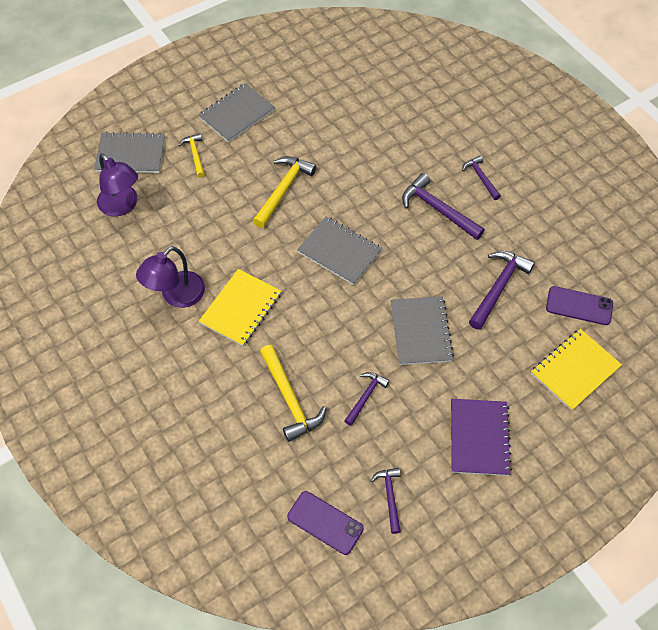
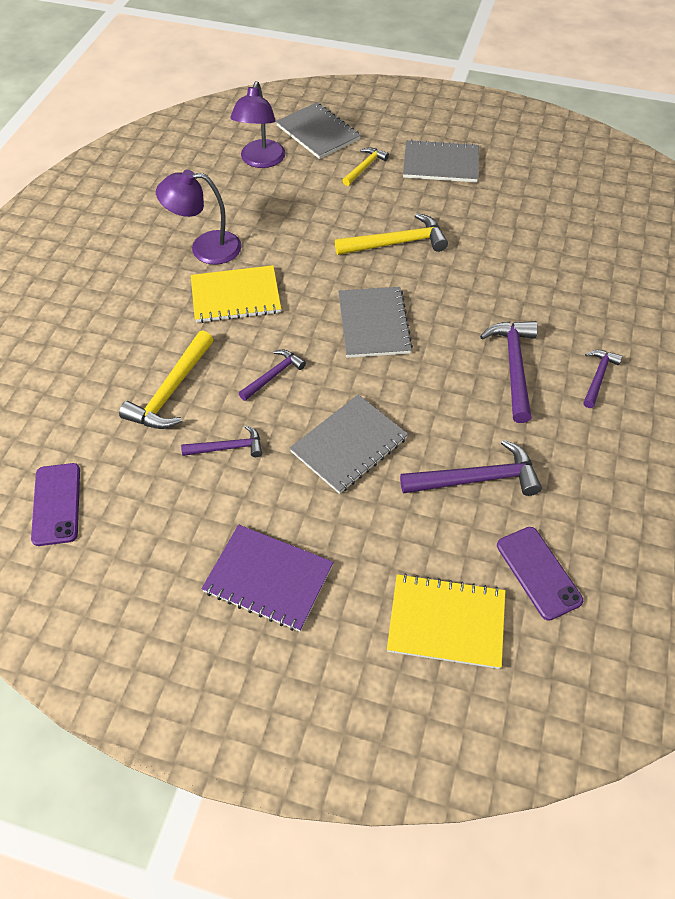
camera: 50 degrees right, 5 degrees down
(390, 496) = (129, 540): purple hammer -> purple hammer (273, 375)
(479, 438) = (268, 579): purple notebook -> purple notebook turned 60 degrees clockwise

